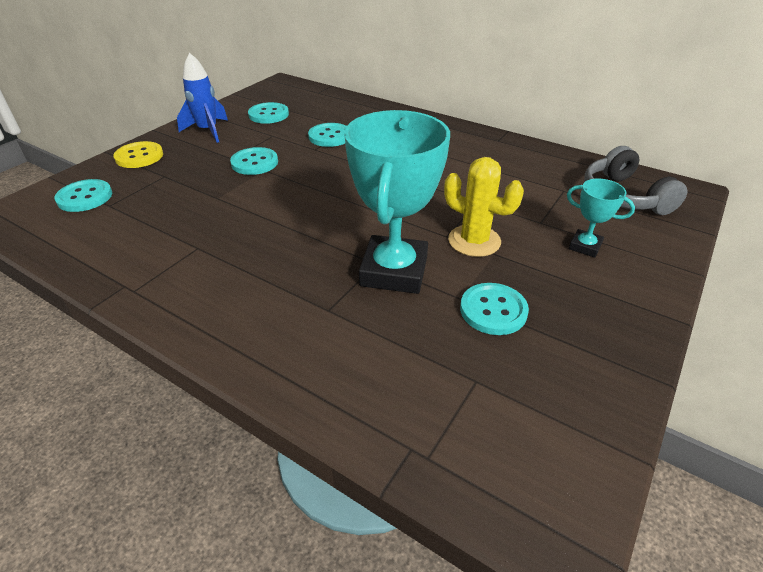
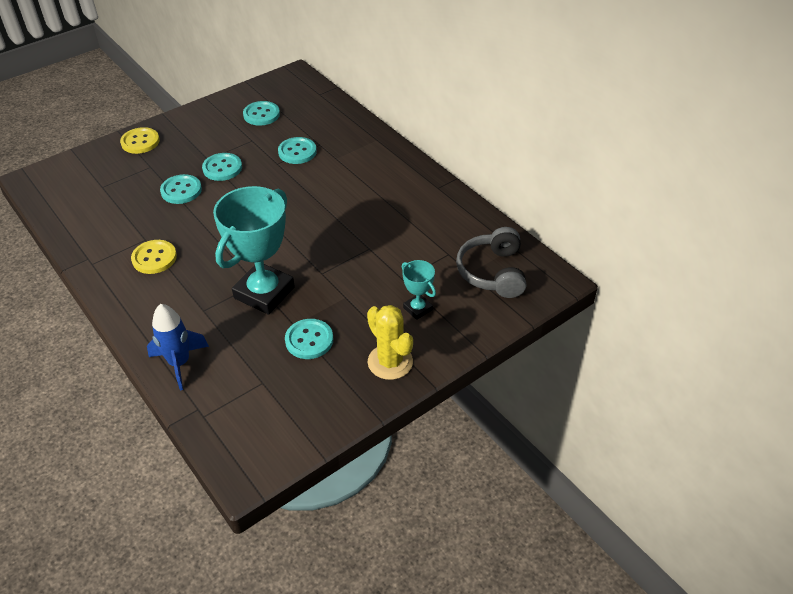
camera: 20 degrees right, 5 degrees up
(85, 197) = (88, 175): turquoise button -> turquoise button (181, 190)
(208, 131) = (203, 124): blue rocket -> blue rocket (179, 363)
(222, 265) = (154, 258): none -> yellow button
(474, 241) = (338, 283): yellow cactus -> yellow cactus (390, 362)

